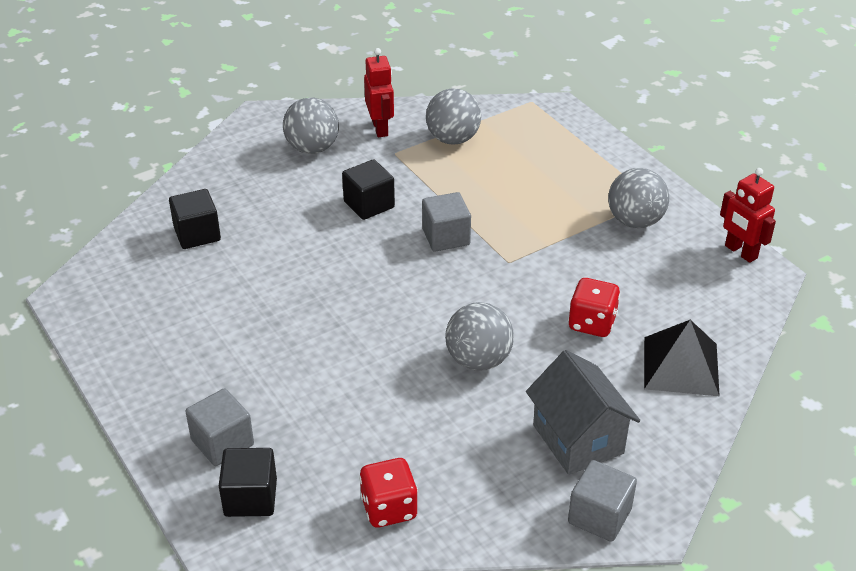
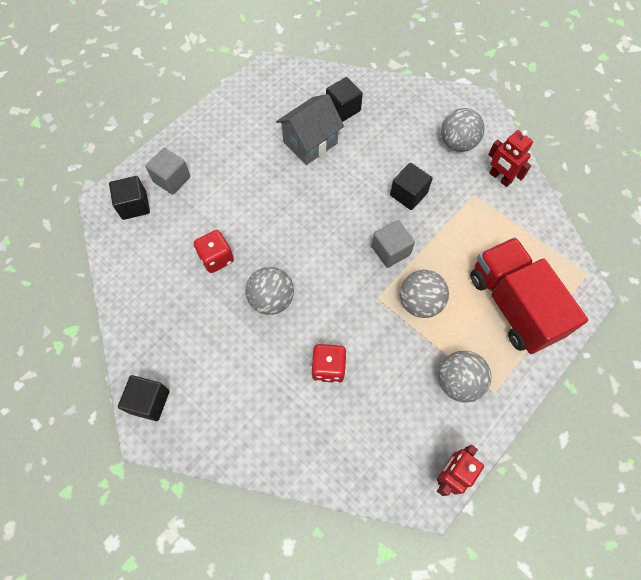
camera: 75 degrees right, 25 degrees up
(380, 128) = (500, 178): red robot -> red robot turned 75 degrees clockwise
(389, 508) = (137, 277): red dice -> red dice (216, 258)
(453, 139) = (508, 228): grey ball -> grey ball (420, 302)
(552, 160) = (513, 305): none -> red truck
(578, 439) = (213, 377): grey house -> grey house (310, 142)
(599, 516) = (149, 401): grey cube -> black cube
(681, 366) = (300, 439): black pyramid -> none

